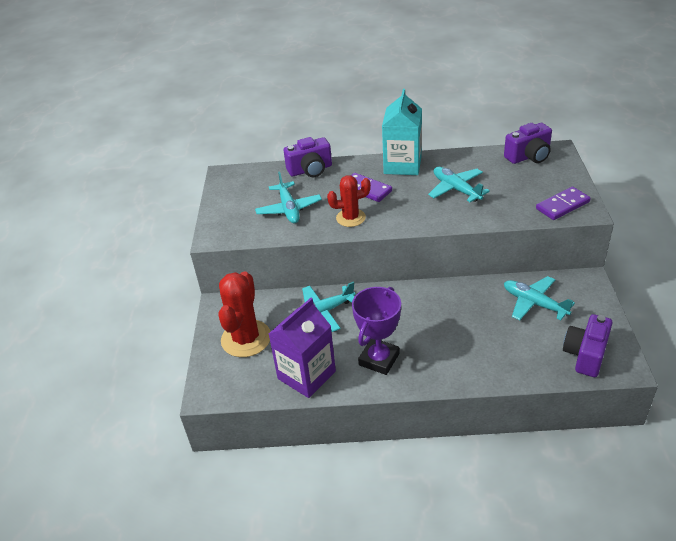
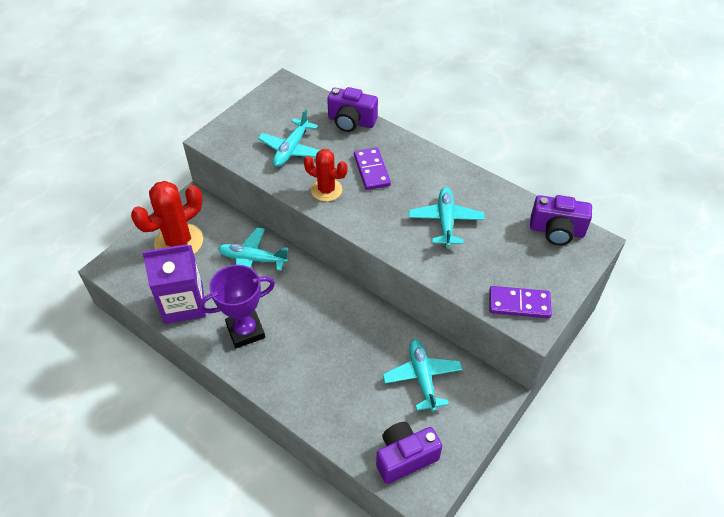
camera: 35 degrees right, 10 degrees up
(402, 165) = (431, 165): turquoise carton -> none

